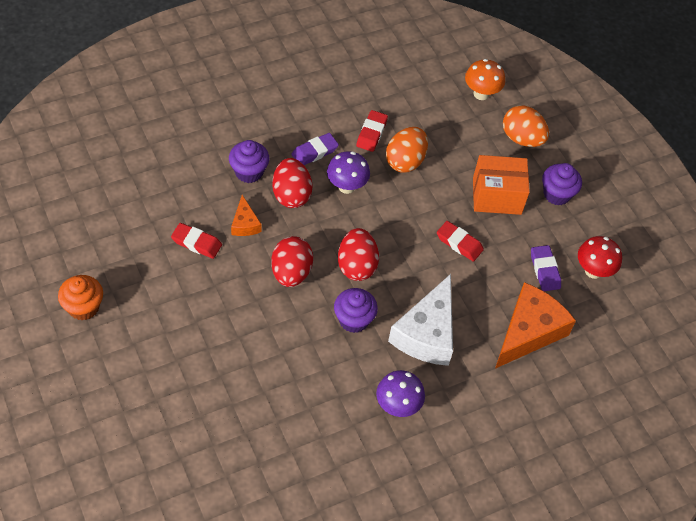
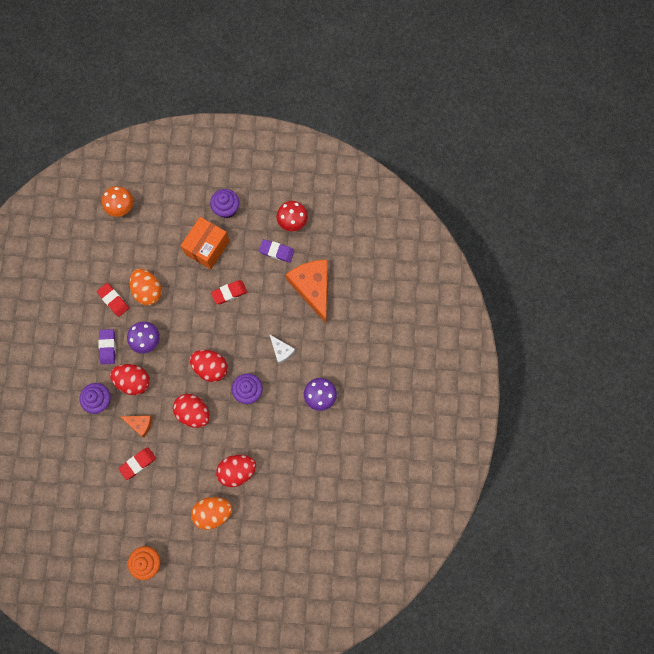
camera: 55 degrees left, 20 degrees up
(247, 354) = (237, 471): none -> red egg
(427, 333) = (281, 351): white cheese -> white cheese, size x0.49
(522, 138) = (172, 204): orange egg -> orange egg (213, 512)

